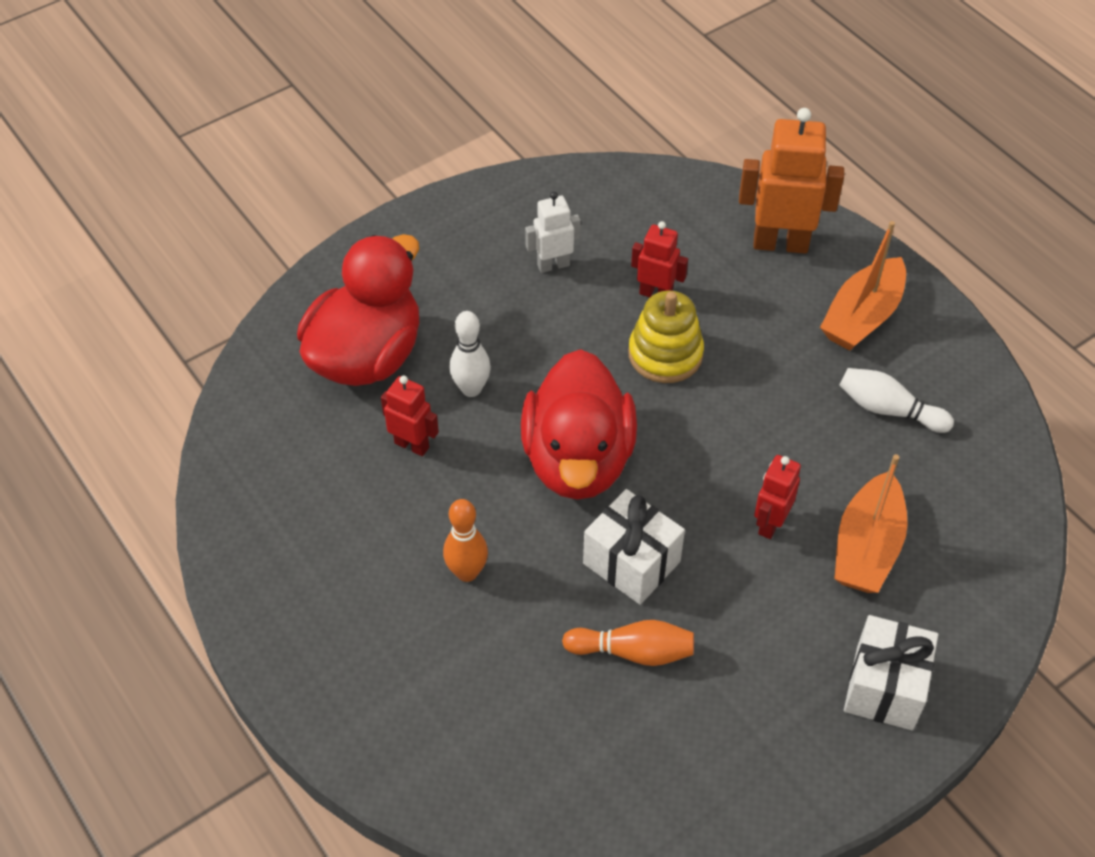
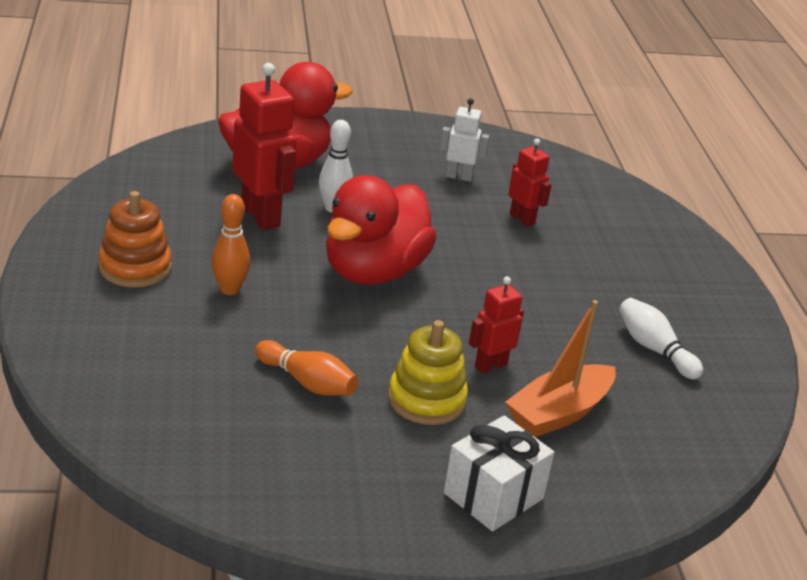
camera: 25 degrees right, 20 degrees down
(353, 600) = (135, 268): none -> orange stacking toy
(412, 445) = (261, 216): red robot -> red robot, size x1.76
(631, 562) = (357, 338): white gift -> none
(665, 354) = (498, 249): yellow stacking toy -> yellow stacking toy (426, 400)
(780, 243) = (649, 233): orange robot -> none
(862, 316) = (681, 294): orange boat -> none

